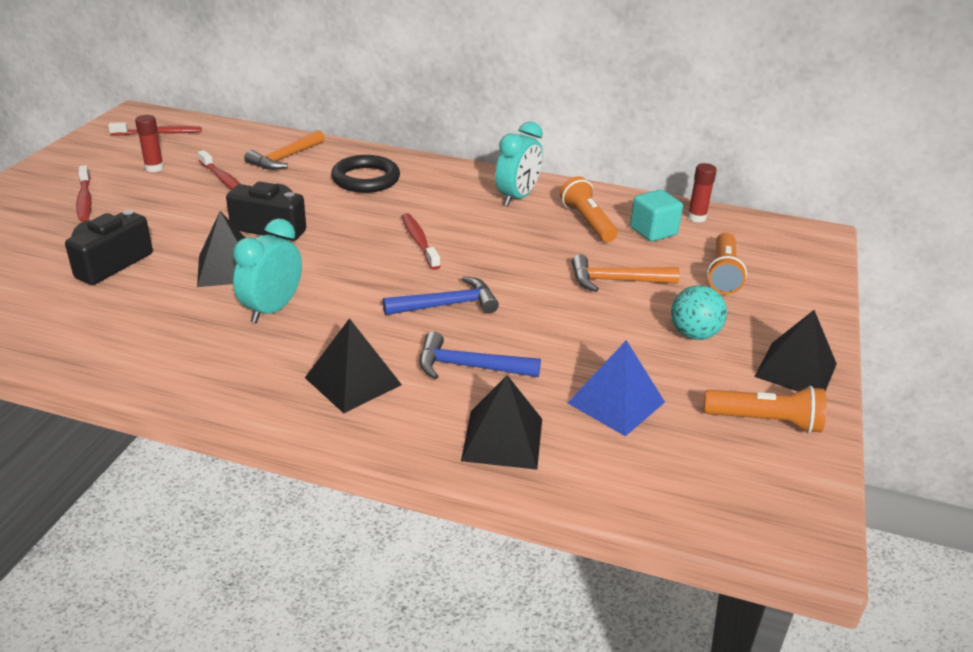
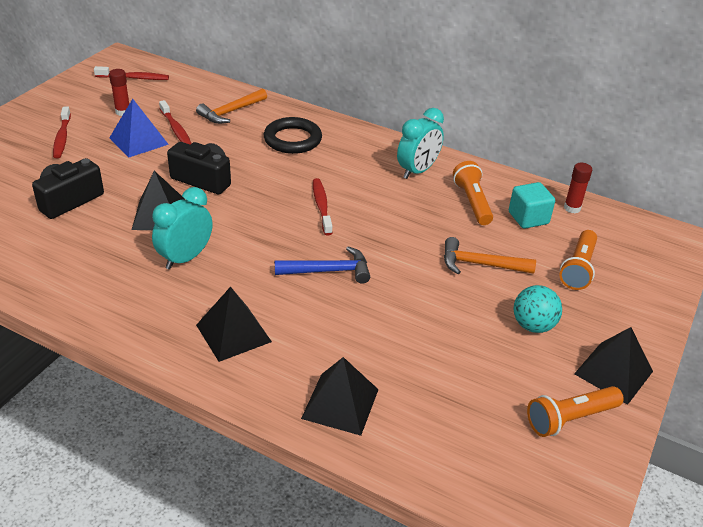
camera: 10 degrees right, 5 degrees up
(469, 367) = (331, 332): blue hammer -> none
(616, 402) = (445, 382): blue pyramid -> blue pyramid (138, 141)
(765, 421) = (570, 418): orange flashlight -> orange flashlight turned 135 degrees clockwise

